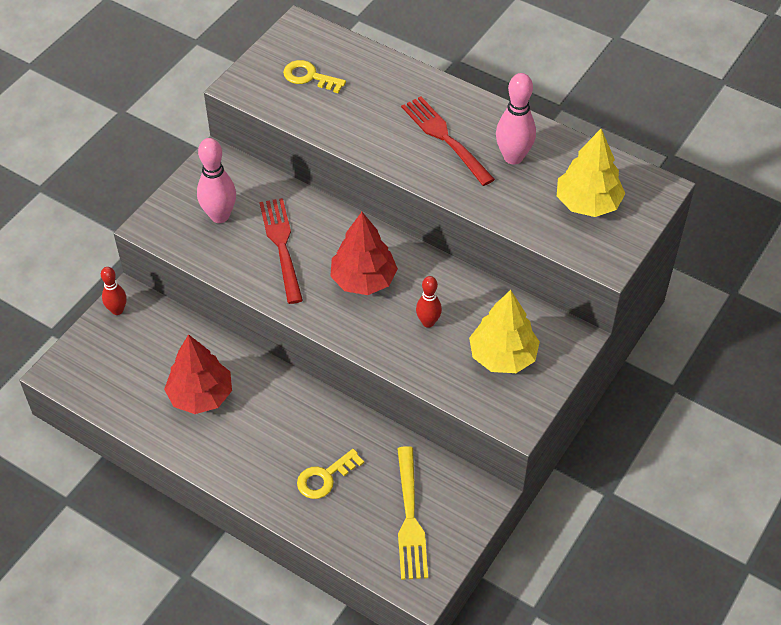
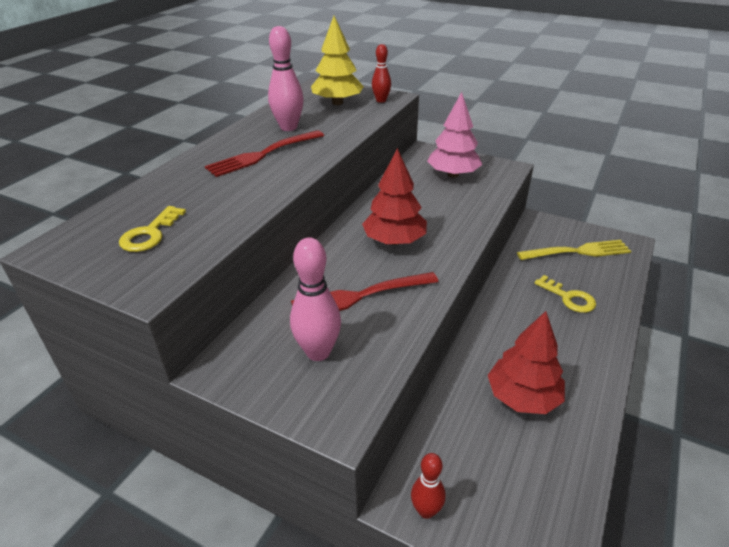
camera: 95 degrees left, 15 degrees down
(428, 322) = (432, 206): red bowling pin -> red bowling pin (381, 100)
(503, 356) = (453, 174): yellow tree -> pink tree

